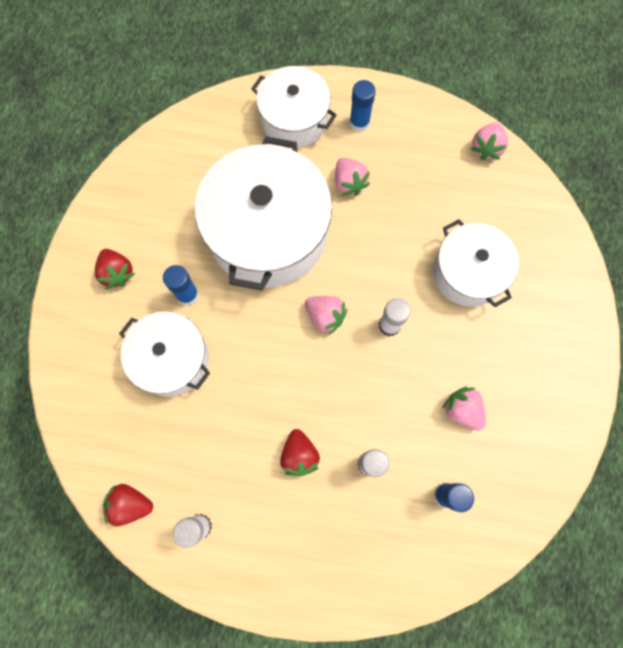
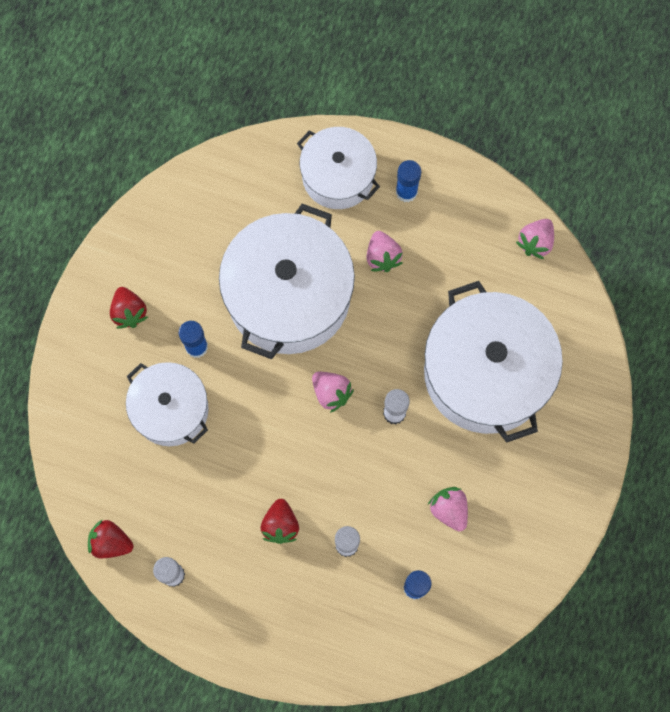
camera: 10 degrees right, 0 degrees up
(468, 273) = (486, 373): white pot -> white pot, size x1.67

